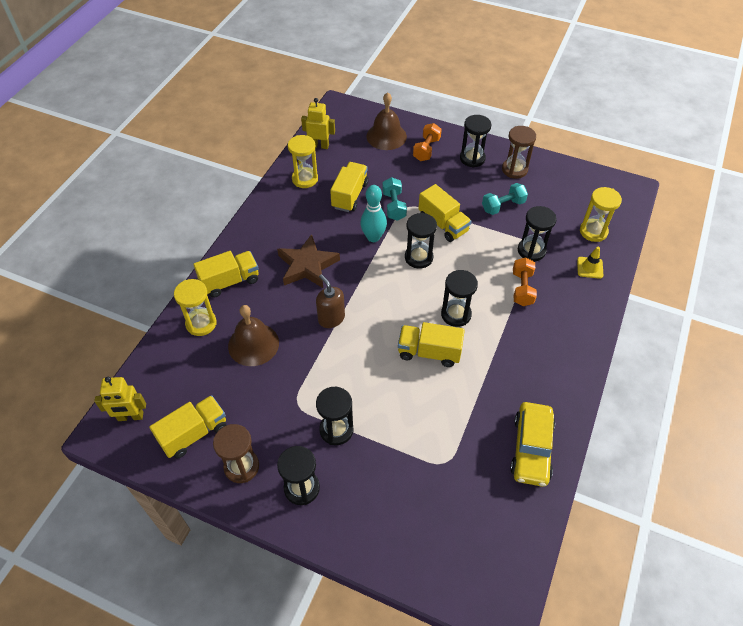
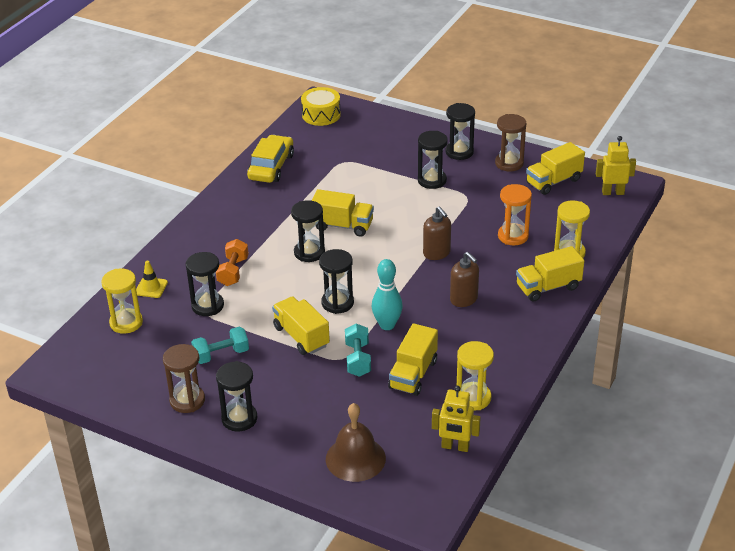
camera: 175 degrees left, 15 degrees down
(253, 344) = (513, 236): brown bell -> orange hourglass
(307, 265) = (464, 299): brown star -> brown soap dispenser
(426, 149) = (300, 435): orange dumbbell -> none
(494, 570) = (321, 115): none -> yellow drum

